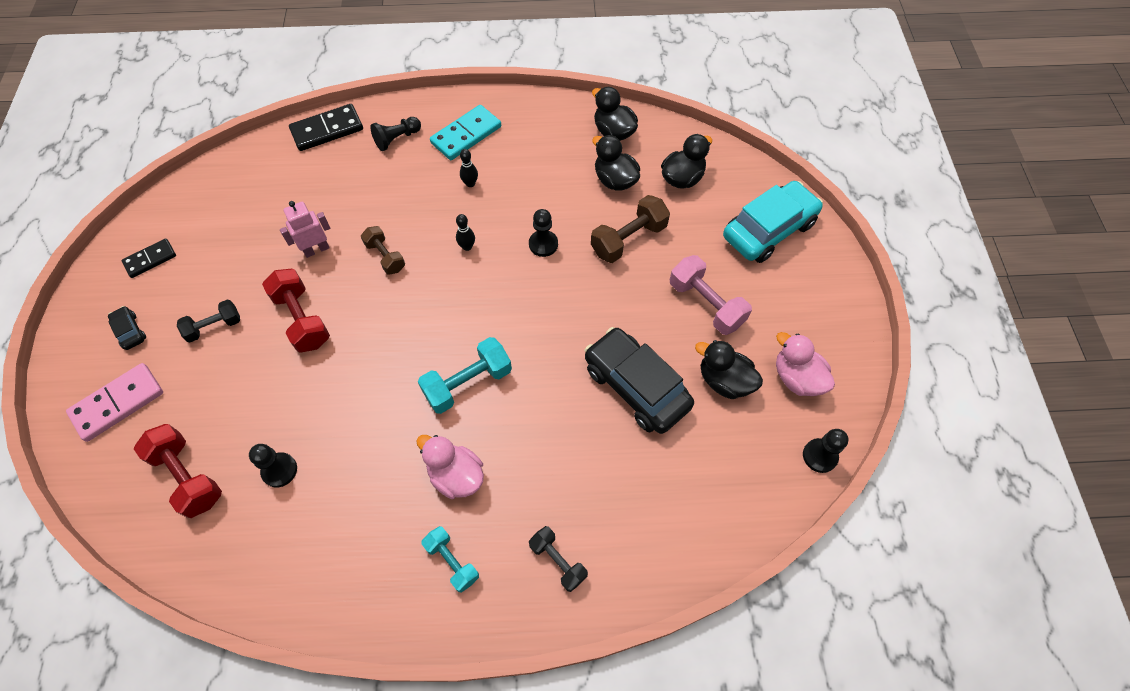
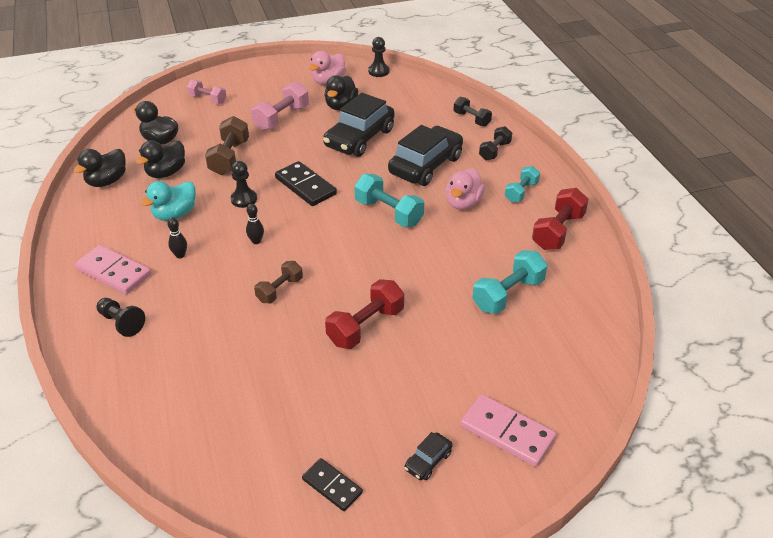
camera: 105 degrees left, 20 degrees down
(188, 476) = (543, 349): red dumbbell -> red dumbbell (558, 231)
(214, 327) = (396, 389): black dumbbell -> black dumbbell (471, 119)
(279, 470) = (508, 294): black pawn -> turquoise dumbbell
(316, 249) = (283, 342): pink robot -> none
(327, 130) = (108, 387): black domino -> black domino (305, 186)
(466, 135) = (114, 272): turquoise domino -> pink domino
(537, 183) = (175, 214): none -> turquoise duck
(550, 453) = (425, 165): none -> black car
(628, 239) = (229, 158): brown dumbbell -> brown dumbbell turned 60 degrees clockwise
(768, 230) = (208, 99): turquoise car -> pink dumbbell

